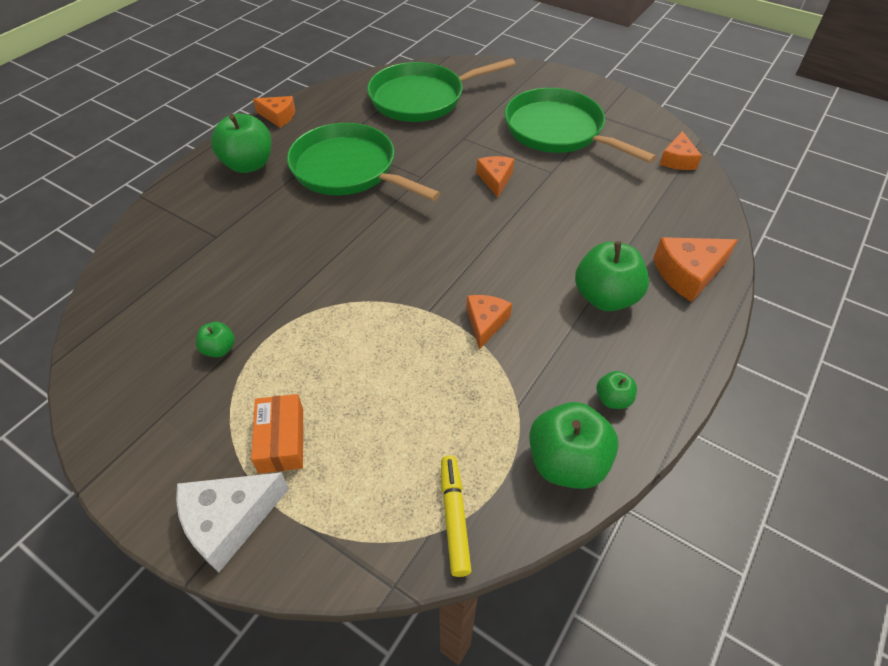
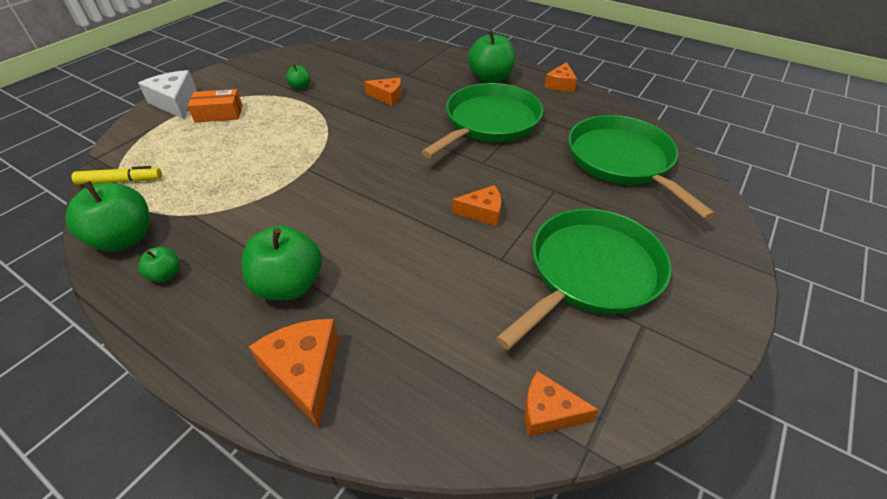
camera: 90 degrees right, 5 degrees down
(485, 323) = (283, 199): orange cheese -> orange cheese (387, 97)

